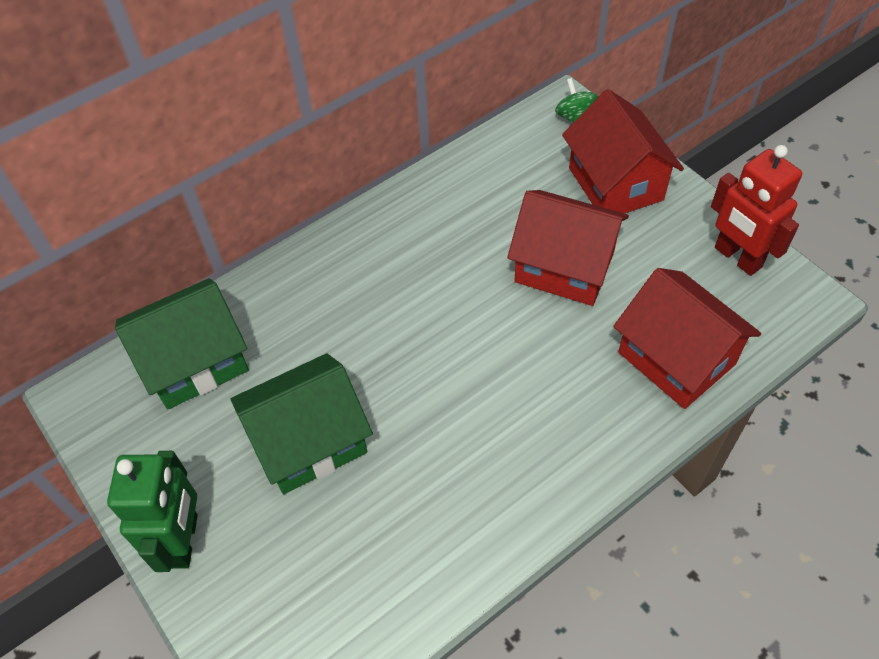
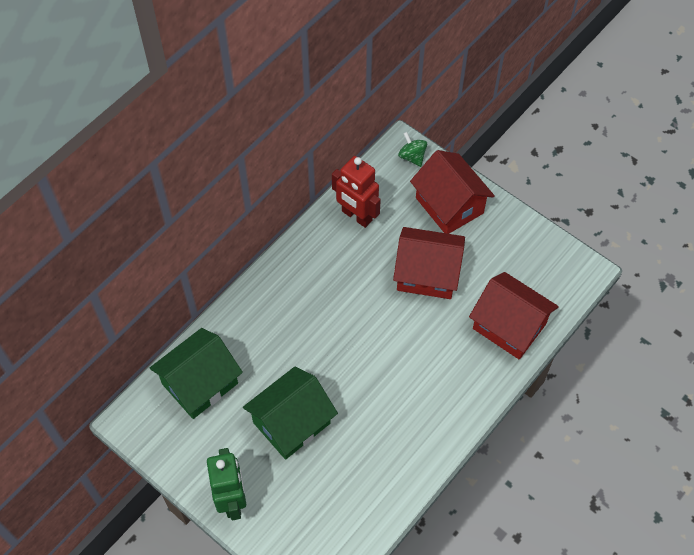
camera: 15 degrees left, 5 degrees up
(737, 258) = (537, 249): red robot -> red robot (356, 216)

